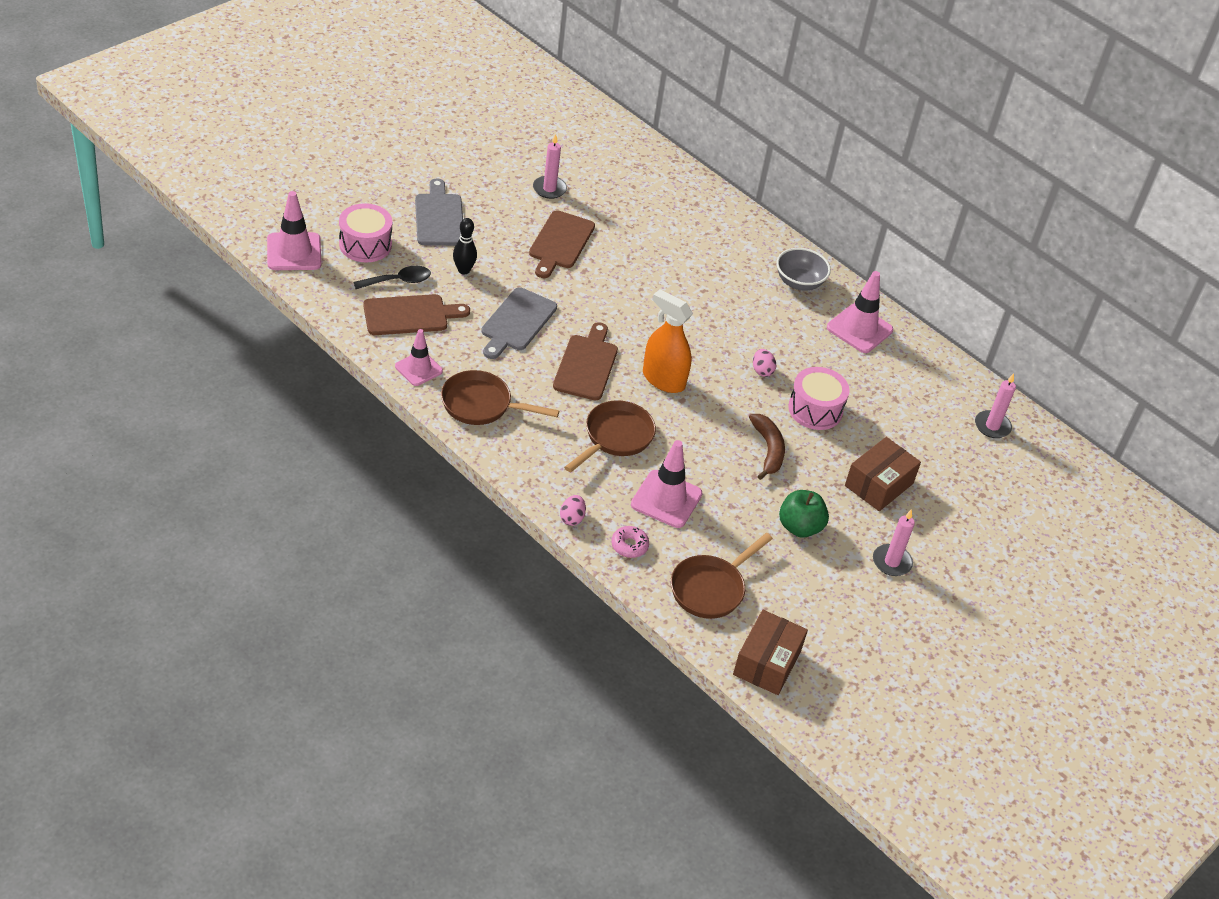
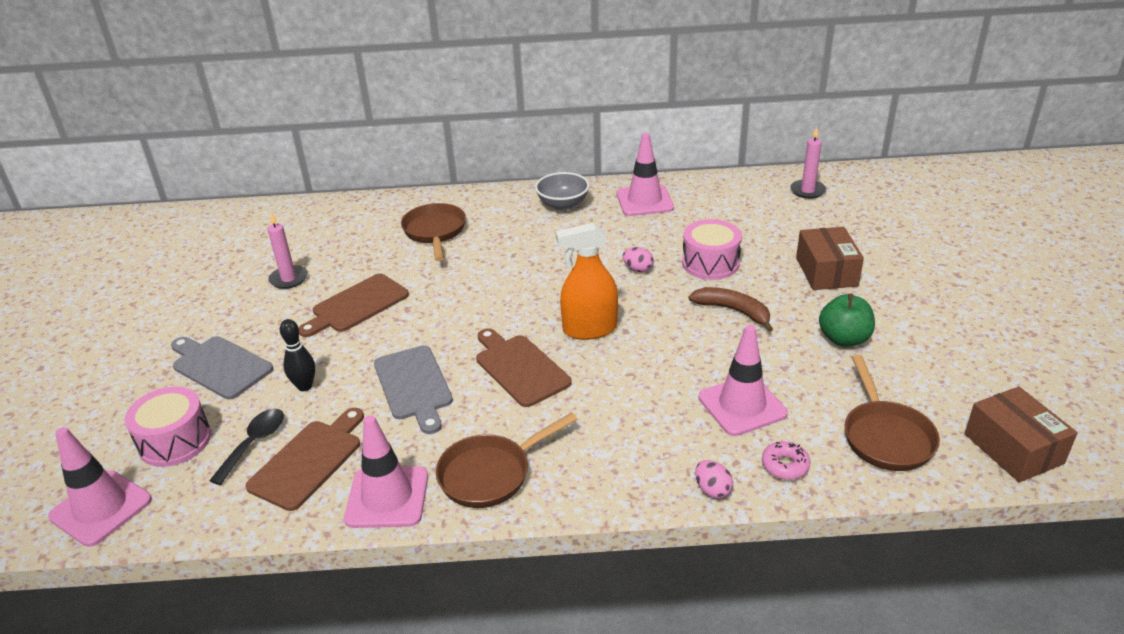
camera: 40 degrees left, 10 degrees down
(418, 369) = (387, 497): pink traffic cone -> pink traffic cone, size x1.50
(560, 243) = (357, 305): brown cutting board -> brown cutting board turned 75 degrees clockwise
(615, 437) = (630, 398): brown pan -> brown pan (435, 232)
(891, 562) = (924, 308): pink candle -> none

